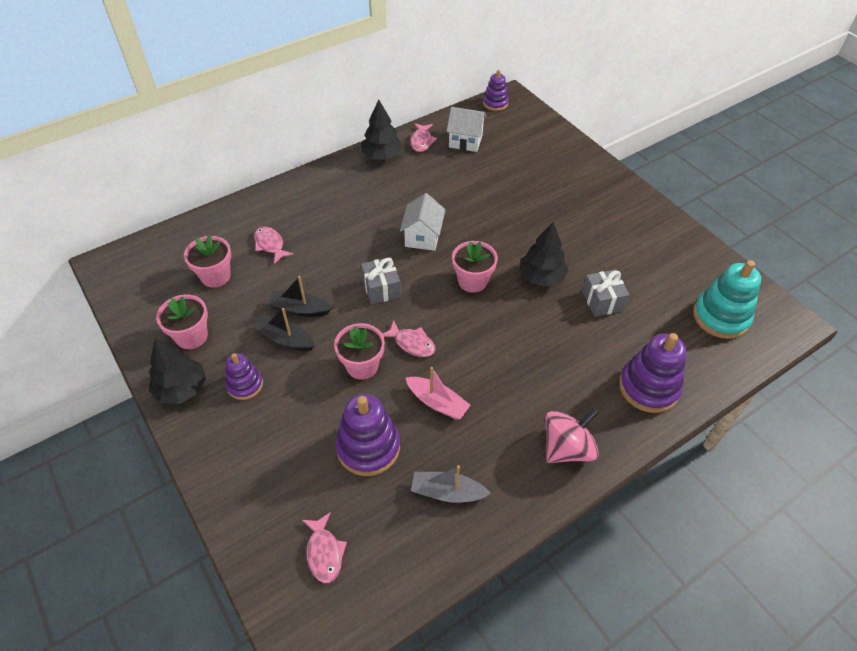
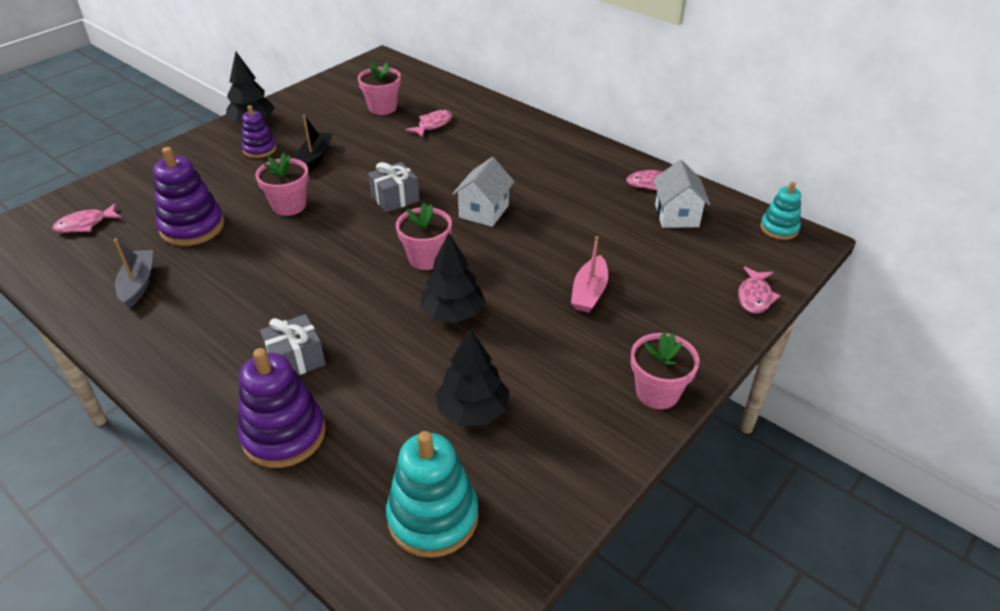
camera: 75 degrees right, 10 degrees down
(192, 336) = (309, 113): pink flower pot -> pink flower pot (657, 392)
(299, 309) = (354, 157): black boat -> none
(382, 156) = (605, 161): black tree -> black tree (473, 411)
(412, 343) = (323, 231): pink fish -> pink fish (755, 296)
(422, 237) = (484, 211): white house -> white house turned 60 degrees counterclockwise
(437, 402) = (247, 260): pink boat -> pink boat (589, 292)
(495, 103) = (779, 228): purple stacking toy -> turquoise stacking toy
(567, 448) = (189, 365): pink spinning top -> none
(602, 301) = (427, 375): grey gift -> grey gift (296, 359)

